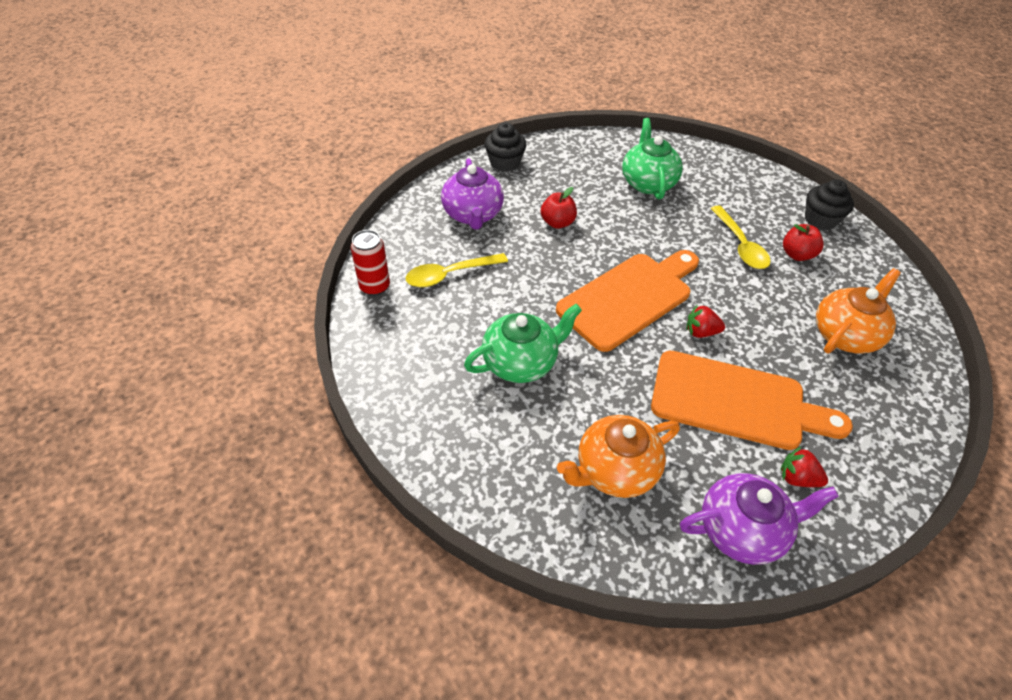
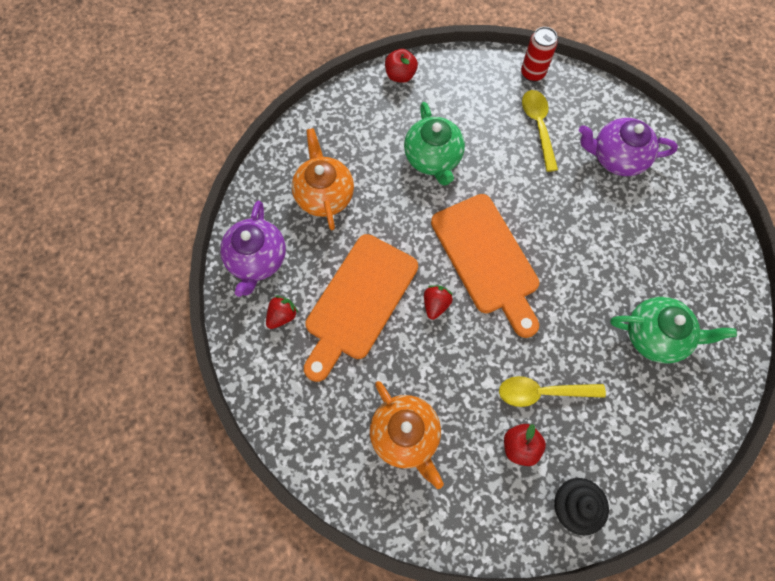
camera: 105 degrees right, 20 degrees up
(505, 163) = (699, 202): black cupcake -> none
(557, 223) = (597, 227): red apple -> red apple (400, 75)

